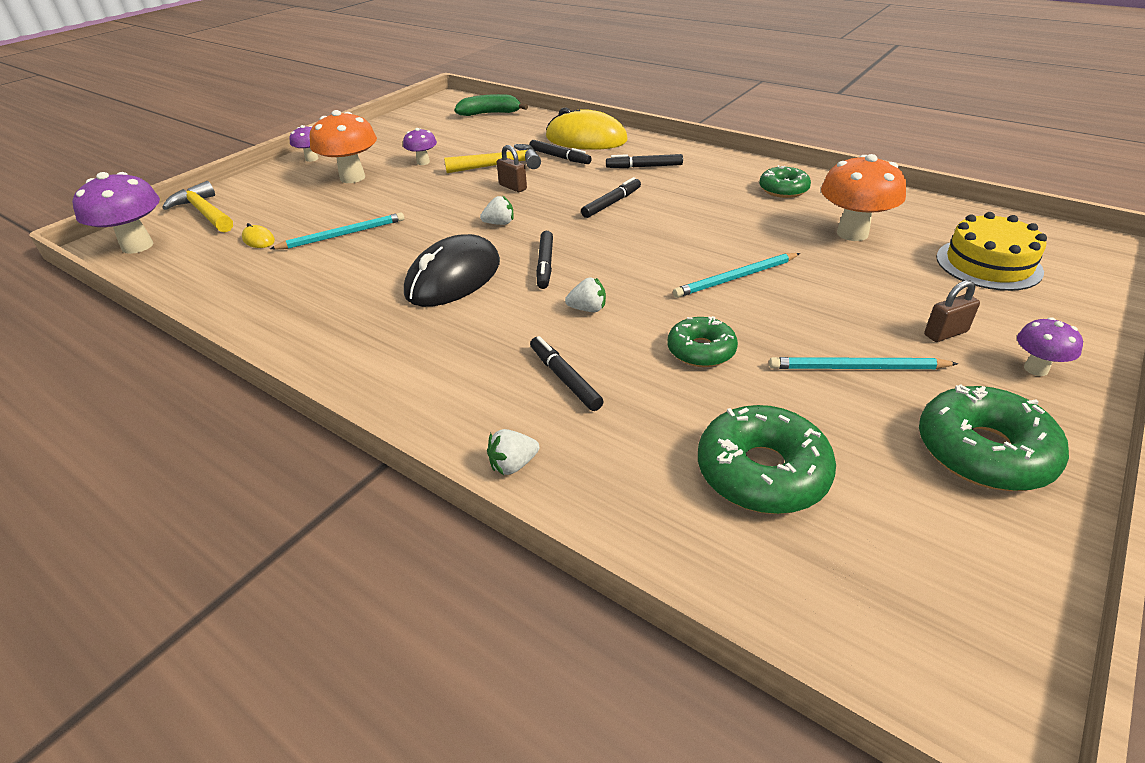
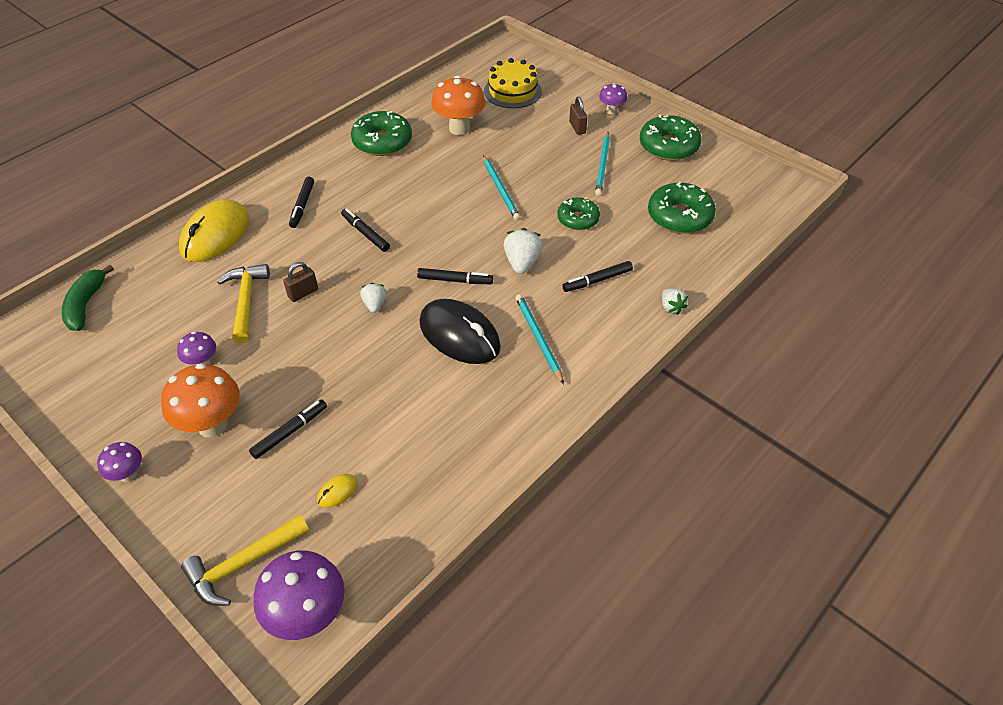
camera: 85 degrees left, 10 degrees up
(343, 235) = (353, 419): turquoise pencil -> turquoise pencil (538, 338)
(560, 157) = (250, 257): black marker -> black marker (290, 432)
(587, 309) = (522, 263): white strawberry -> white strawberry, size x1.58
(783, 189) = (382, 142): green donut -> green donut, size x1.56

